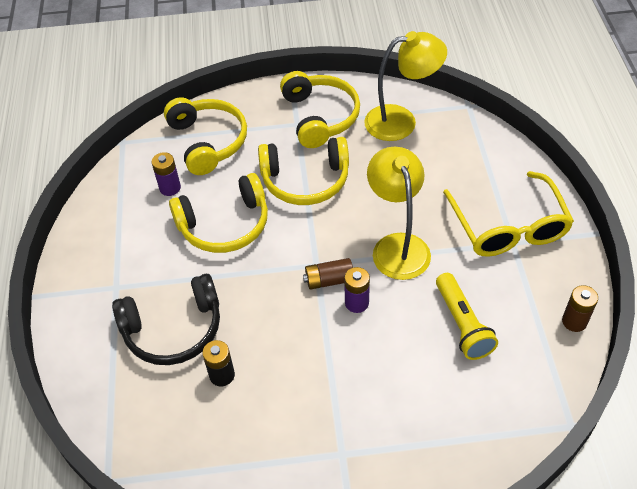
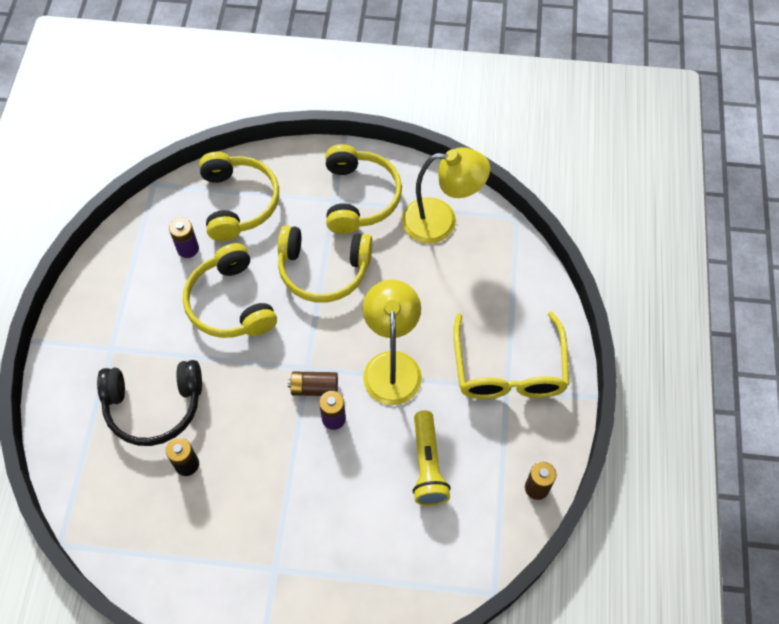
camera: 10 degrees right, 10 degrees up
(225, 225) = (230, 303): yellow headphones -> yellow headphones turned 75 degrees clockwise

